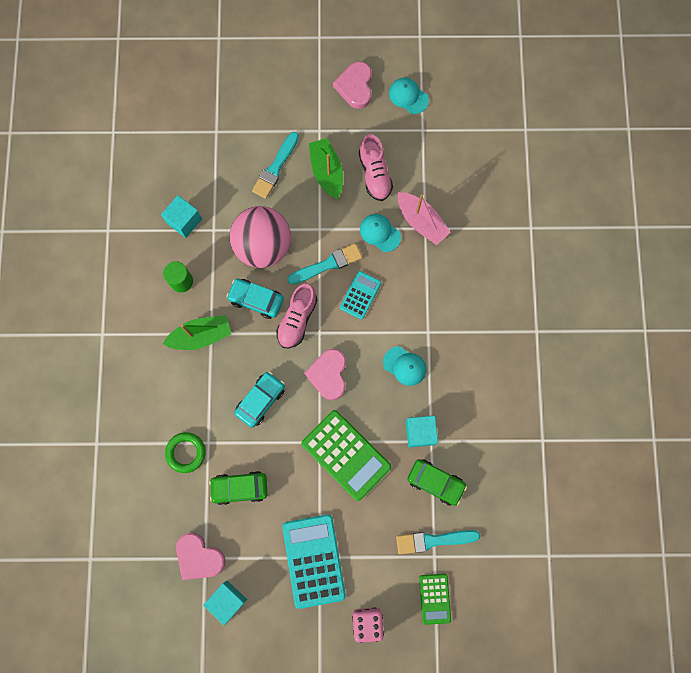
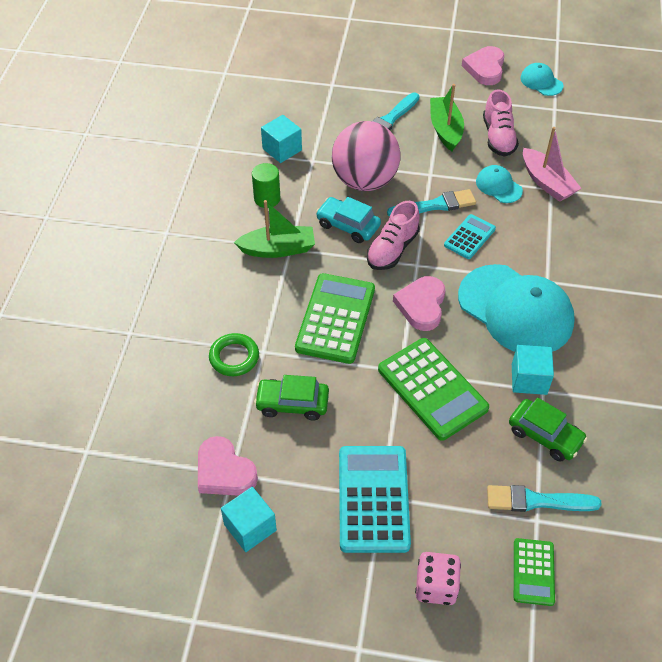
camera: 10 degrees right, 25 degrees down
(260, 400) = (335, 318): turquoise car -> green calculator
(404, 366) = (515, 310): turquoise cap -> turquoise cap, size x2.19

